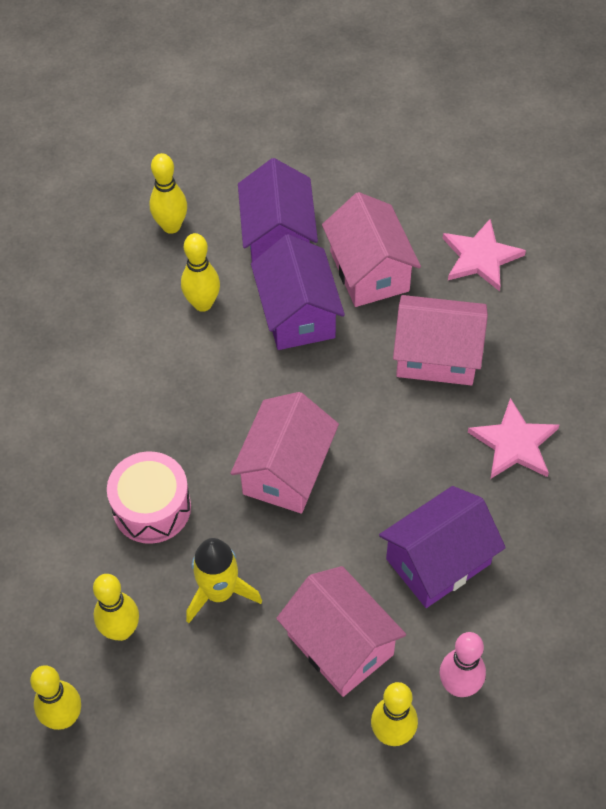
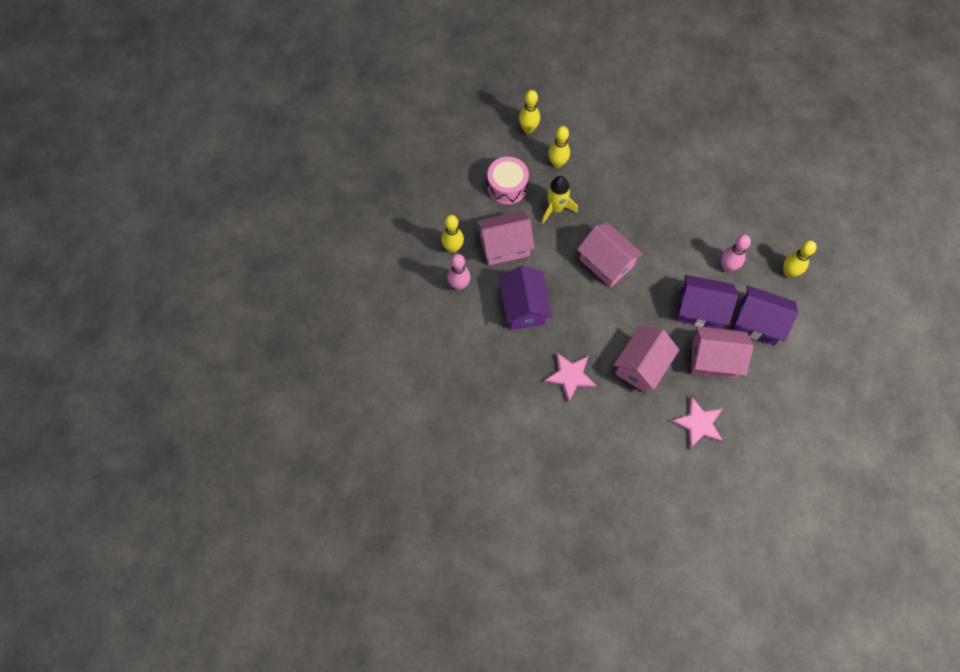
camera: 115 degrees right, 10 degrees up
(152, 507) = (614, 198): pink drum -> pink drum (507, 187)
(203, 303) = (727, 267): yellow bowling pin -> pink bowling pin

